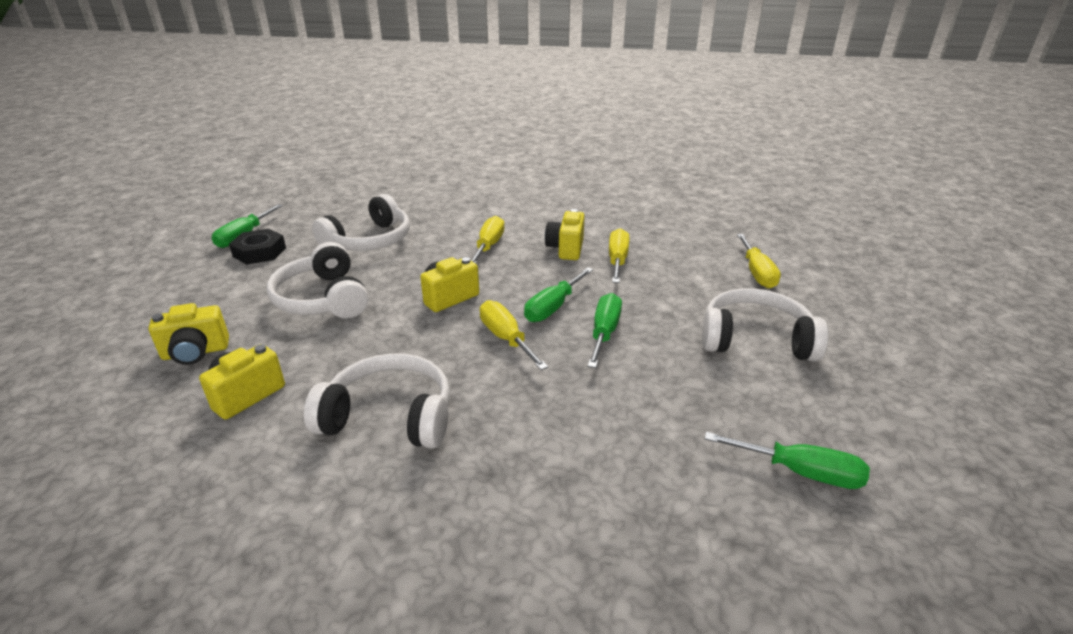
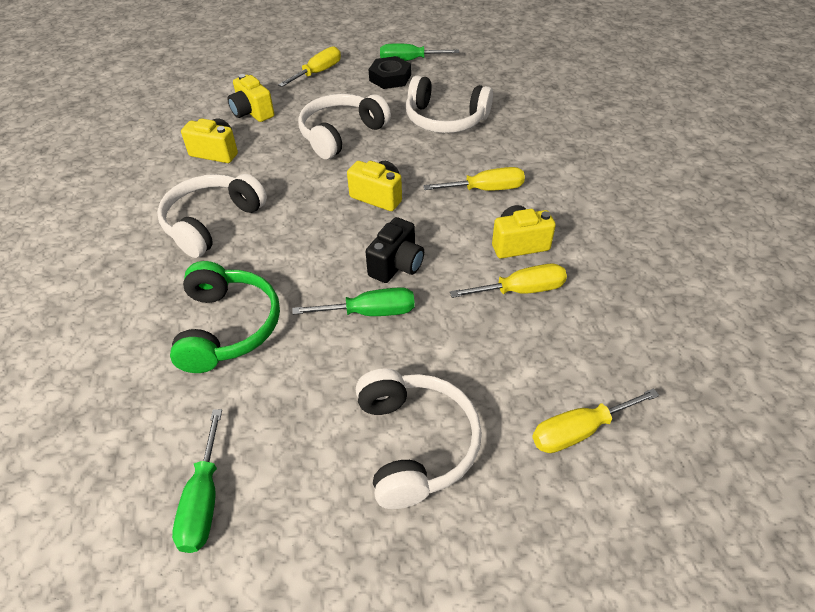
camera: 70 degrees right, 15 degrees up
(389, 416) = (212, 222): white headphones -> white headphones turned 135 degrees counterclockwise
(506, 338) = (332, 250): yellow screwdriver -> yellow screwdriver (318, 72)
(553, 307) = (397, 265): green screwdriver -> black camera
(578, 426) = (228, 327): none -> green headphones

